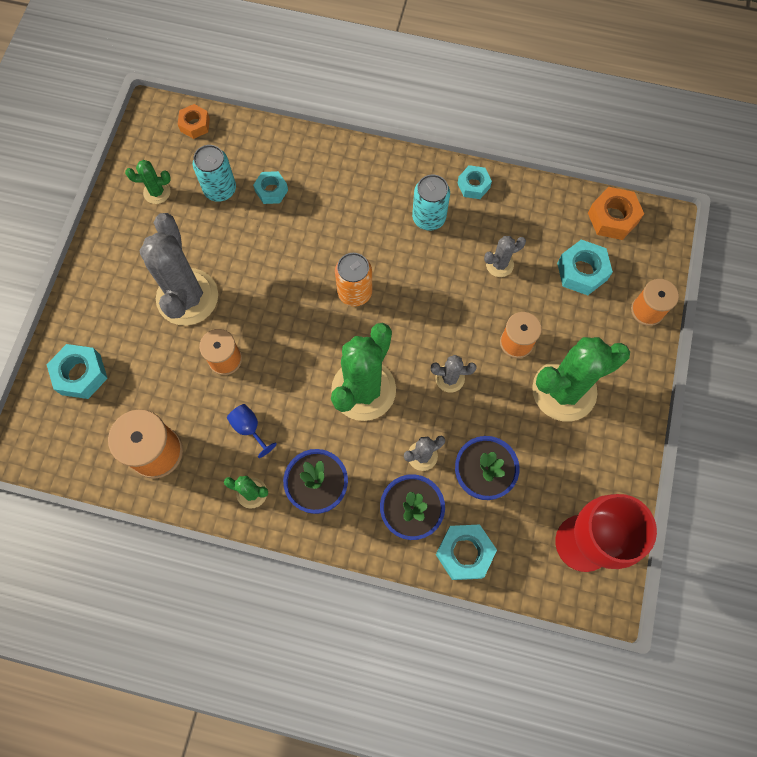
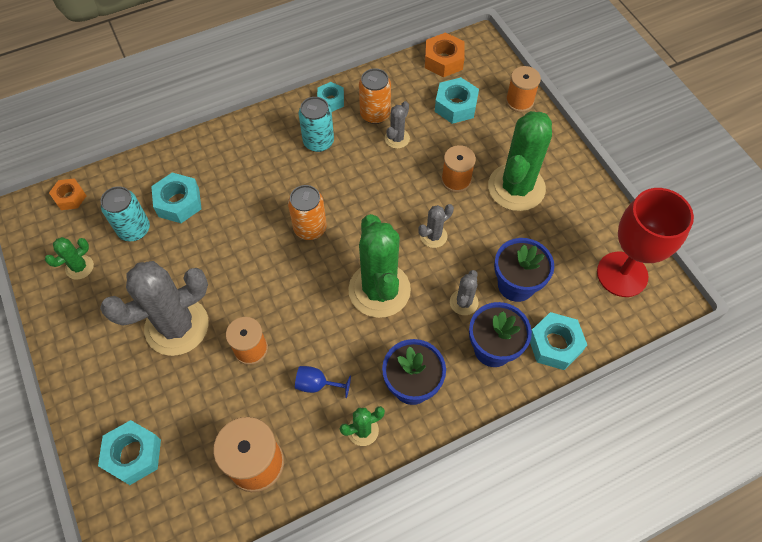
camera: 40 degrees left, 10 degrees down
(187, 297) = (177, 326): grey cactus -> grey cactus turned 75 degrees counterclockwise
(271, 190) = (178, 202): turquoise nut -> turquoise nut, size x1.52
(500, 227) = (375, 114): none -> orange can

